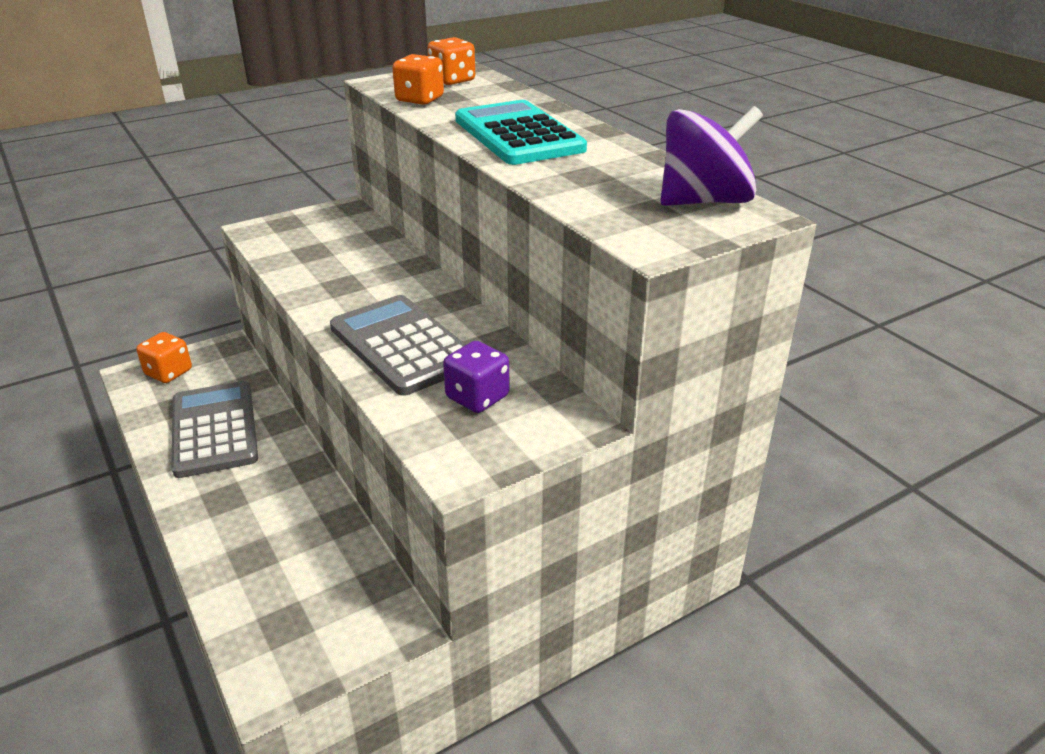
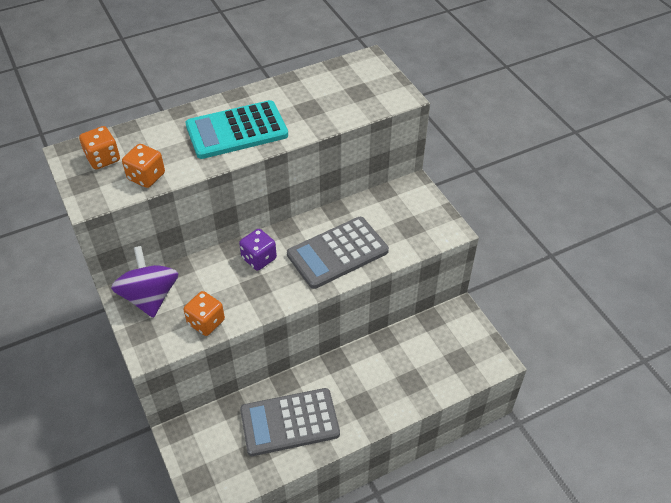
camera: 85 degrees left, 15 degrees up
(169, 372) = (209, 469): orange dice -> orange dice (206, 322)
(477, 397) = (391, 221): purple dice -> purple dice (259, 258)
(704, 201) = (351, 72): purple spinning top -> purple spinning top (150, 297)

